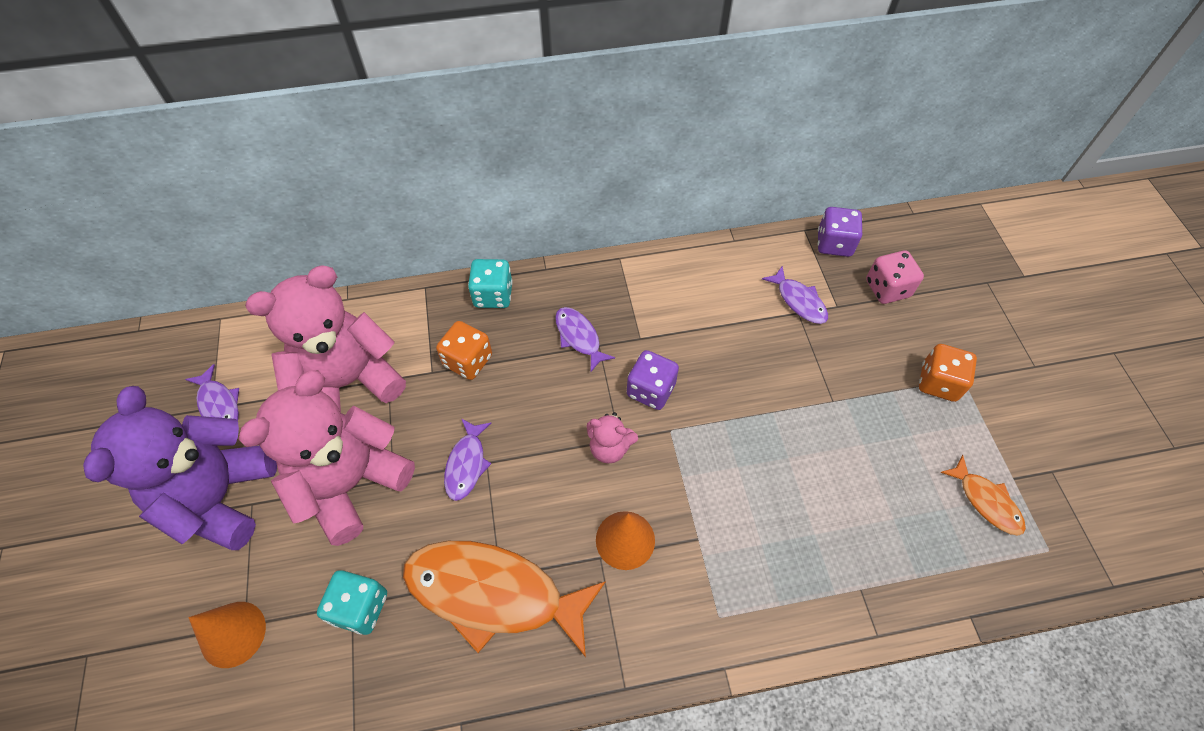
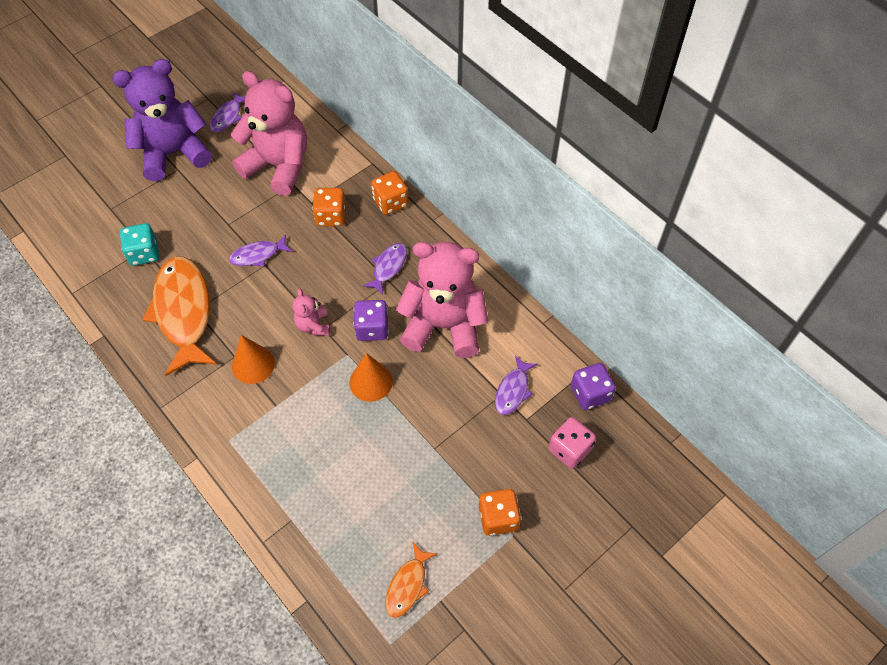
camera: 60 degrees right, 0 degrees up
(233, 634) = (103, 207): orange cone -> orange cone (371, 382)
(351, 483) = (214, 206): pink teddy bear -> pink teddy bear (443, 325)
(493, 295) = (390, 202): turquoise dice -> orange dice

